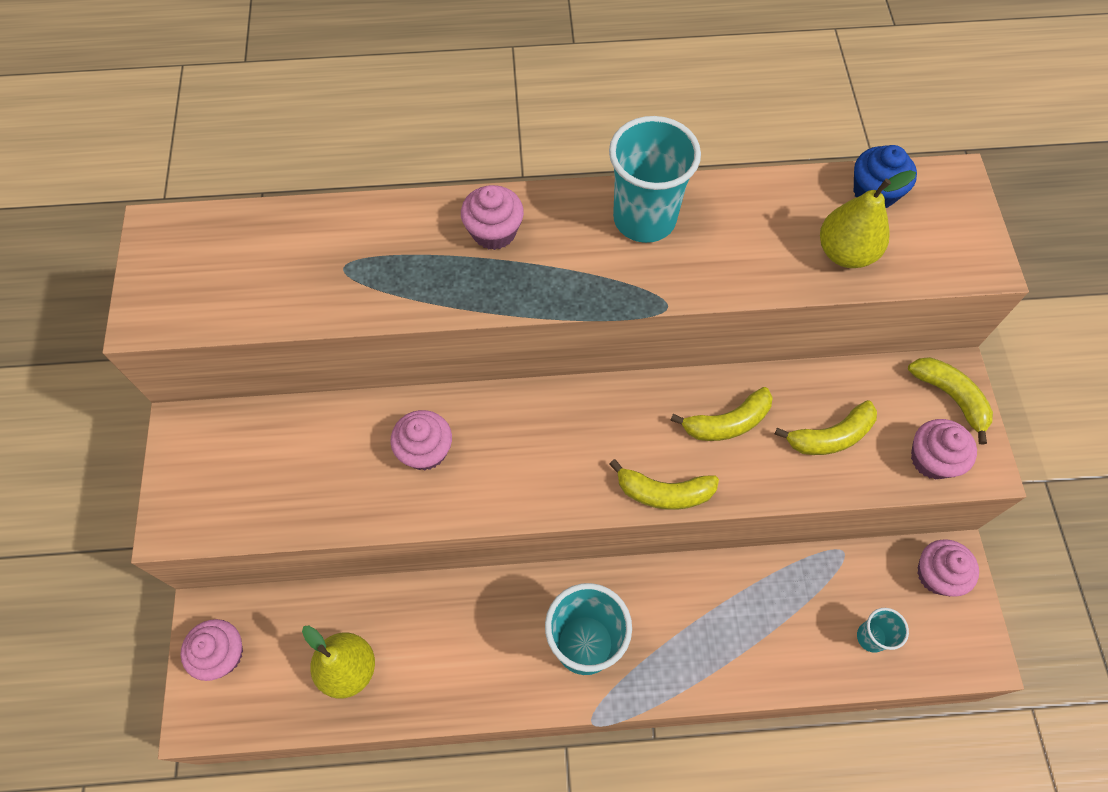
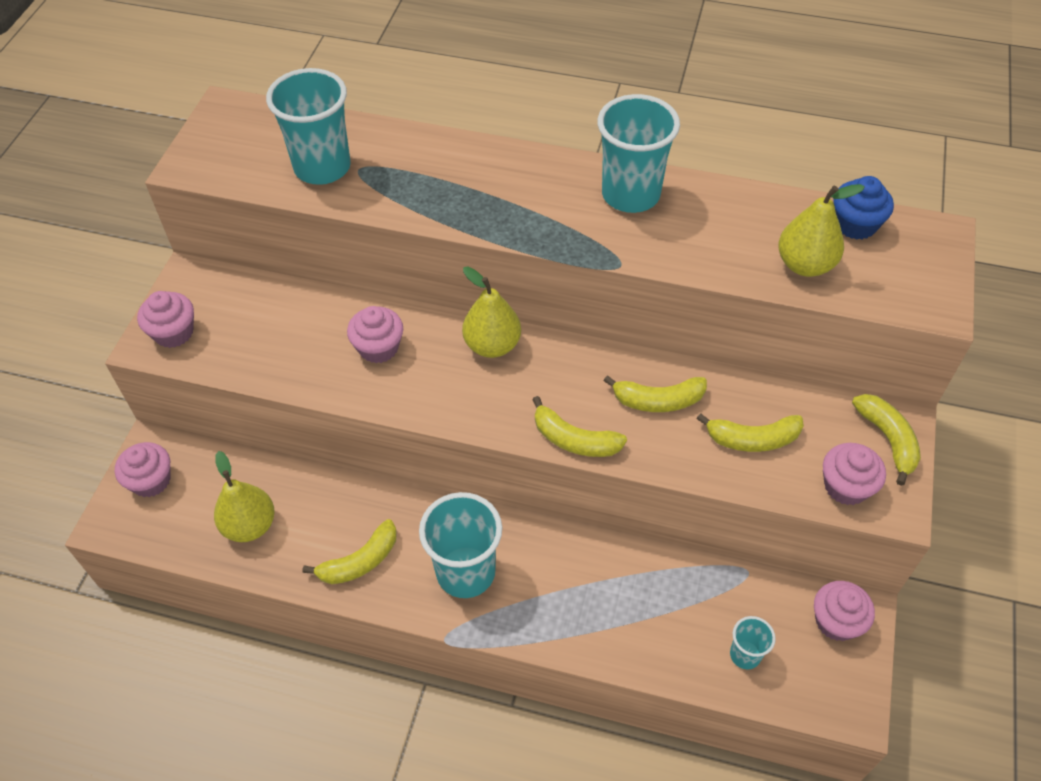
camera: 20 degrees right, 10 degrees down
(302, 277) = (322, 167): none -> turquoise cup
(477, 669) = (360, 561): none -> yellow banana
(494, 232) = (495, 173): pink cupcake -> pink cupcake (173, 332)
(541, 411) = (492, 345): none -> yellow pear

